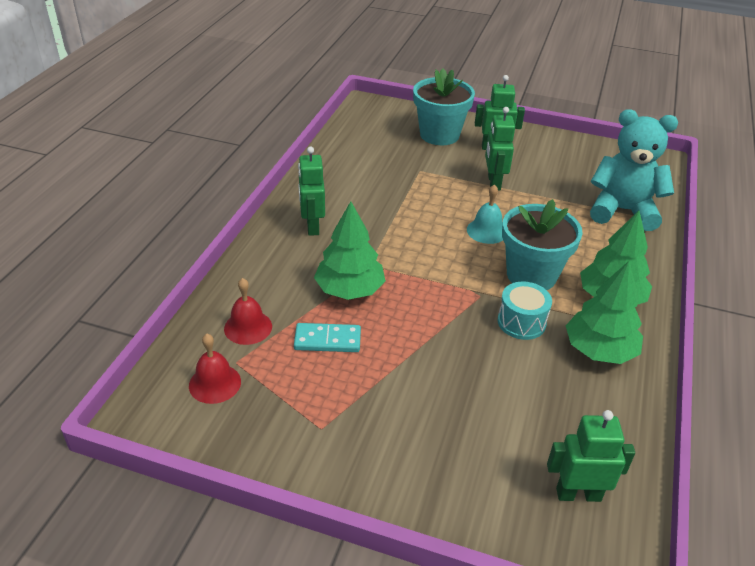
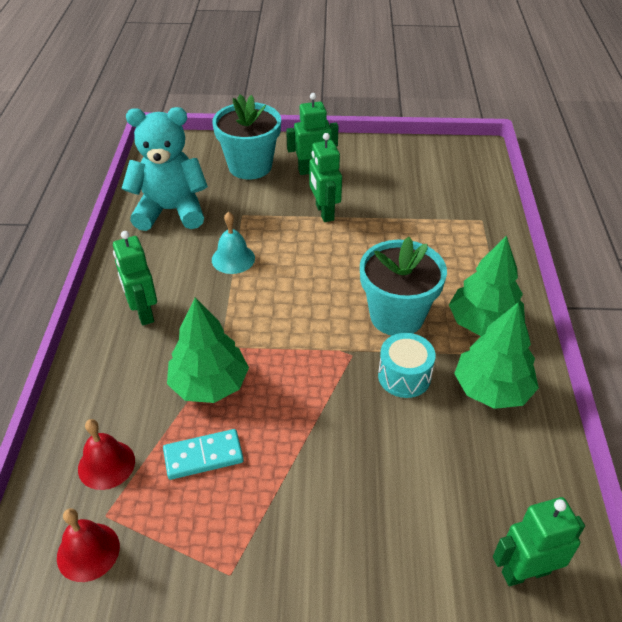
camera: 15 degrees left, 5 degrees up
(486, 231) = (335, 273): turquoise bell -> turquoise bell (233, 259)
(622, 211) = (463, 217): turquoise teddy bear -> turquoise teddy bear (171, 211)

